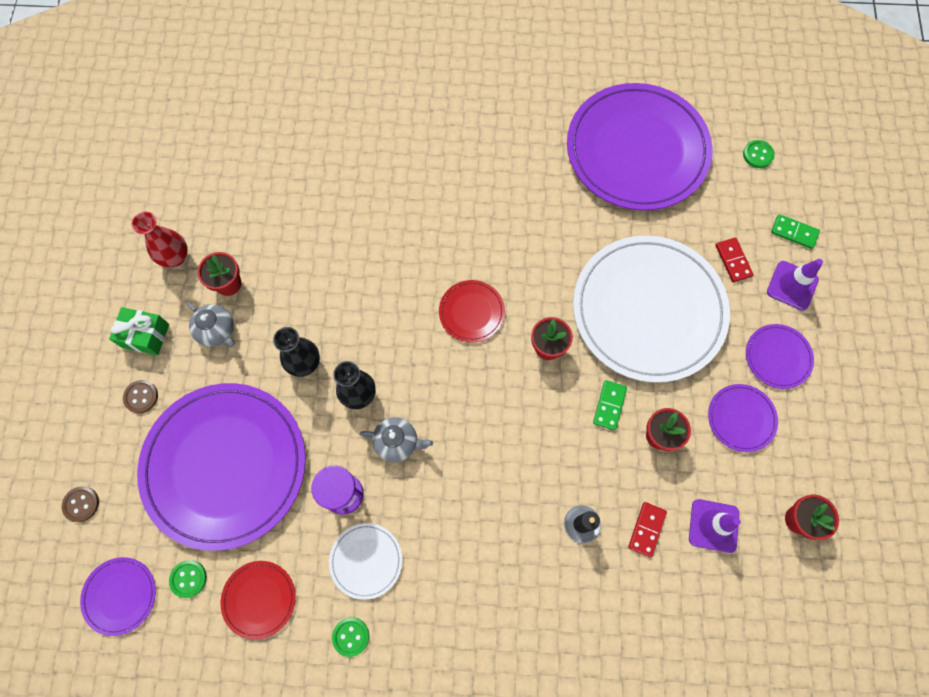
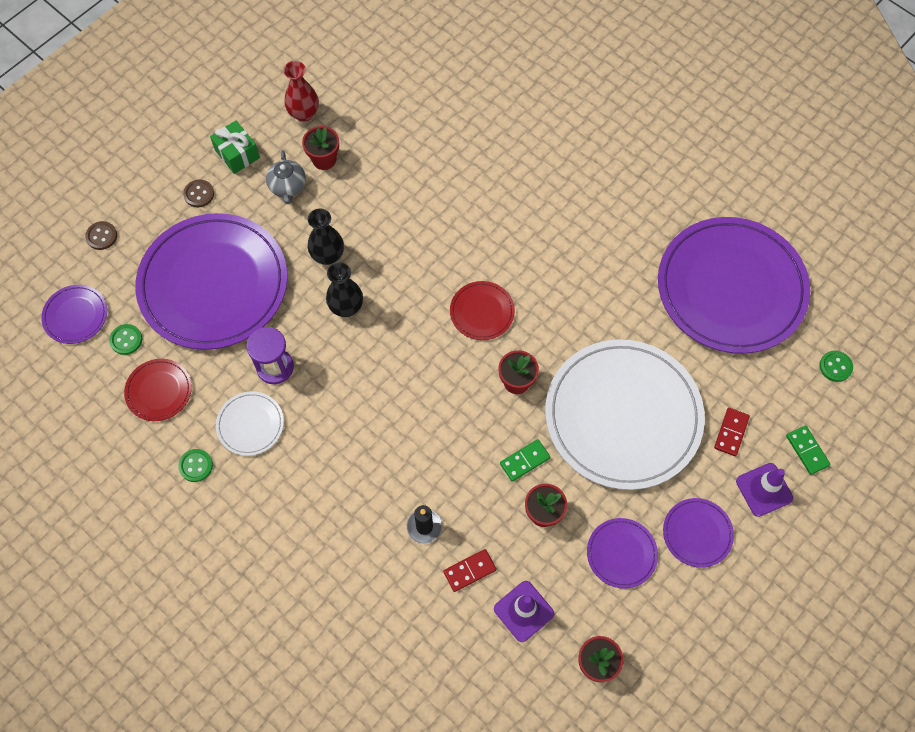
camera: 40 degrees right, 5 degrees down
(397, 442) = (343, 362): grey teapot -> none

